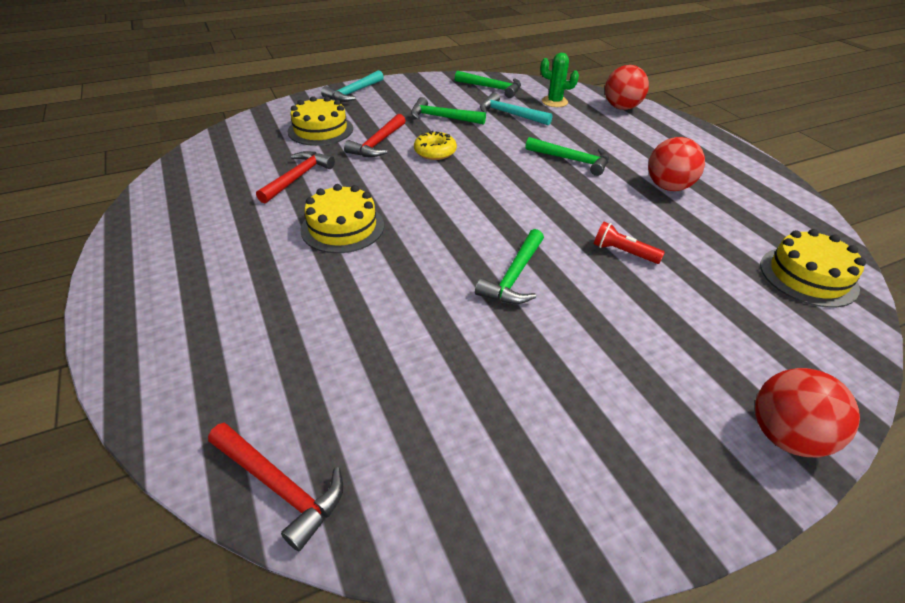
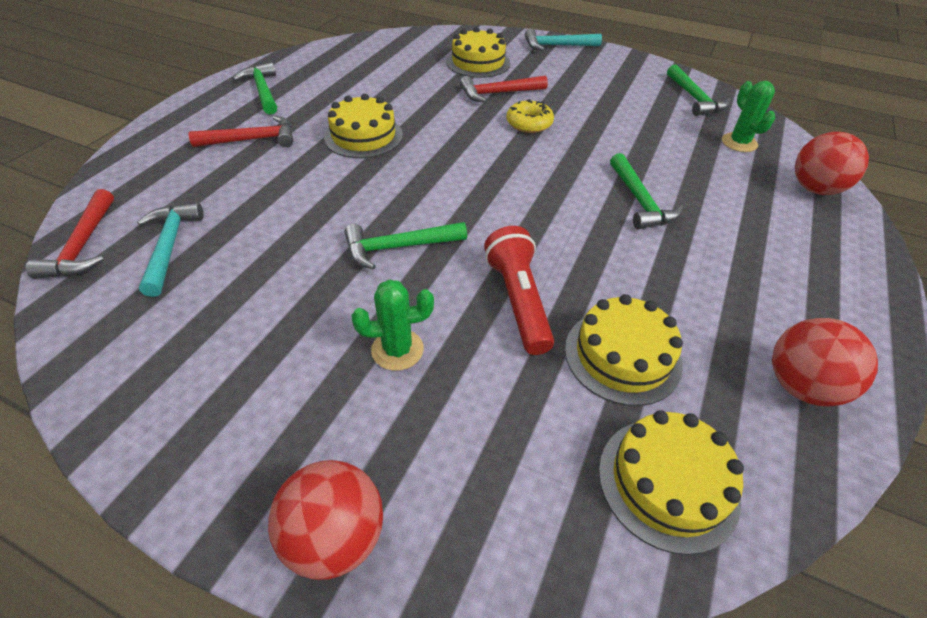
camera: 50 degrees right, 5 degrees up
(298, 177) = (401, 87): red hammer -> red hammer (252, 140)
(442, 117) = (591, 100): green hammer -> green hammer (262, 90)
(509, 114) = (663, 129): turquoise hammer -> turquoise hammer (169, 246)
(623, 252) = (518, 300): red flashlight -> red flashlight, size x1.61
(628, 328) = (397, 350): none -> green cactus
(668, 187) = (694, 288): red ball -> red ball (801, 386)
(704, 240) = (622, 356): none -> yellow cake

